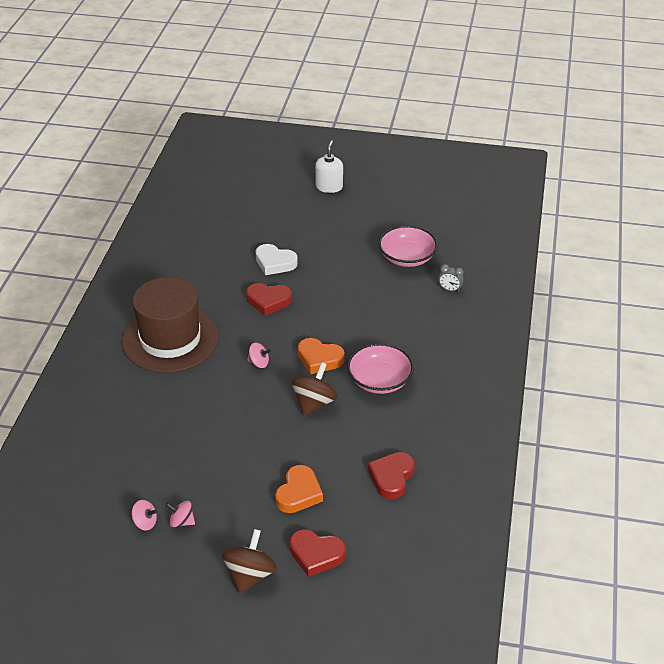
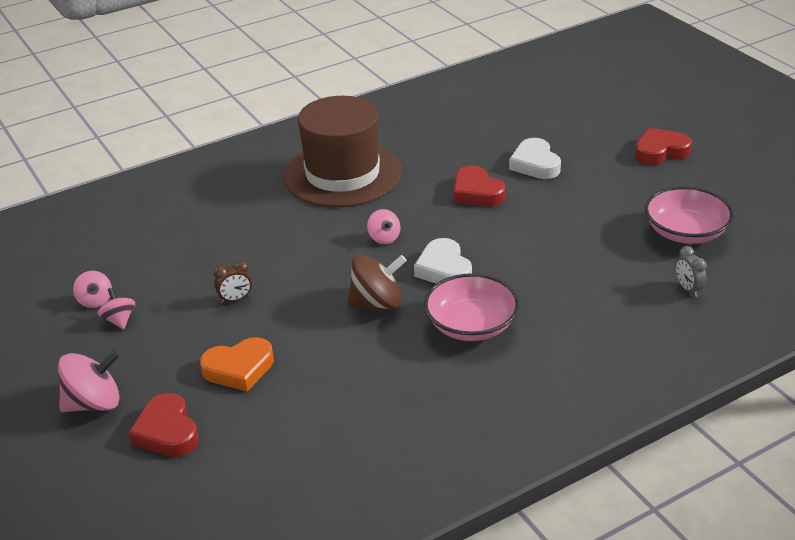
camera: 50 degrees right, 5 degrees down
(232, 458) = (235, 299): none -> brown clock
(250, 575) = (94, 403): brown spinning top -> pink spinning top
(319, 359) = (444, 269): orange heart -> white heart
(329, 187) = (699, 126): white soap dispenser -> none
(391, 477) = (339, 419): red heart -> red heart (660, 151)

